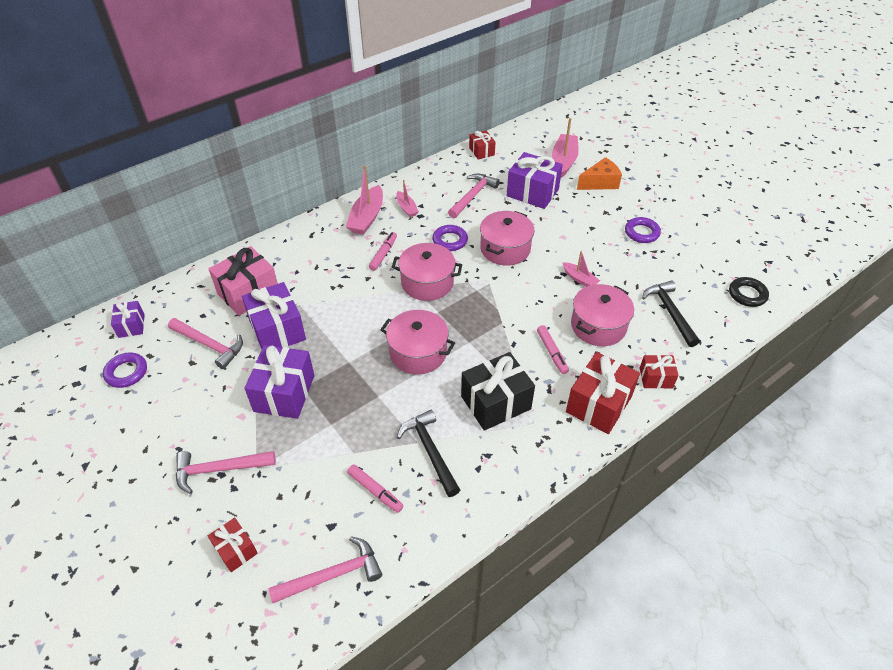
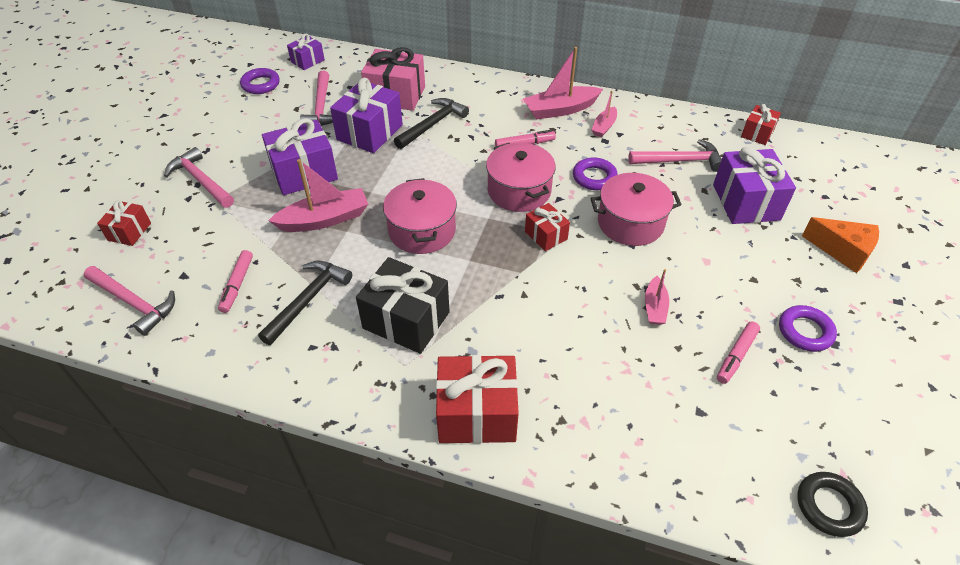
camera: 55 degrees right, 0 degrees up
(552, 352) = (516, 334): pink marker -> pink marker (736, 356)
(563, 161) = (835, 202): pink boat -> pink boat (324, 219)
(598, 326) = (597, 359): pink pot -> none
(656, 378) = (567, 456): red gift -> red gift (546, 235)
(670, 312) = (695, 424): black hammer -> black hammer (433, 124)

